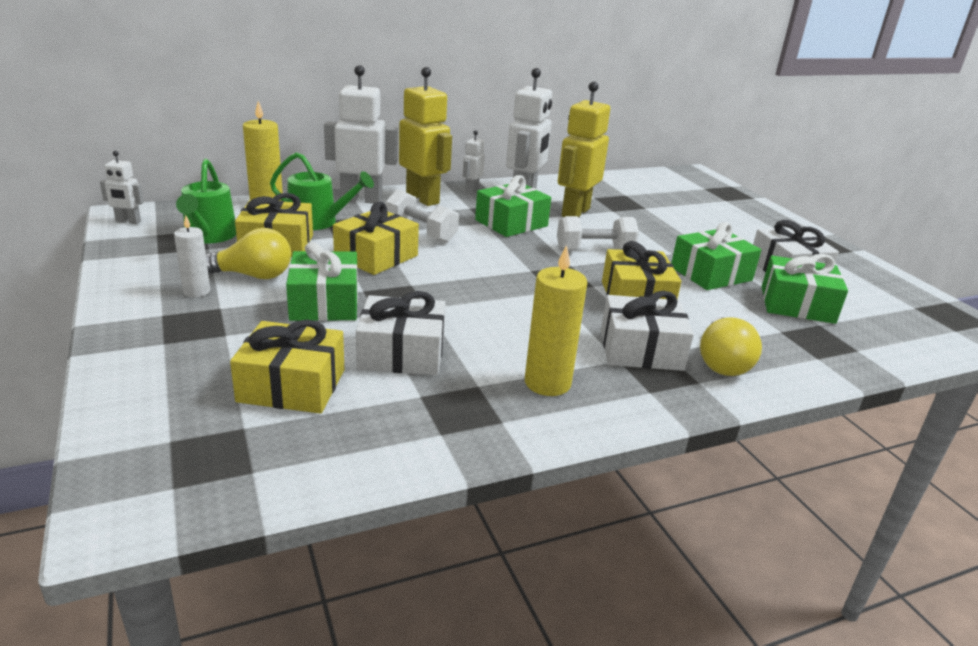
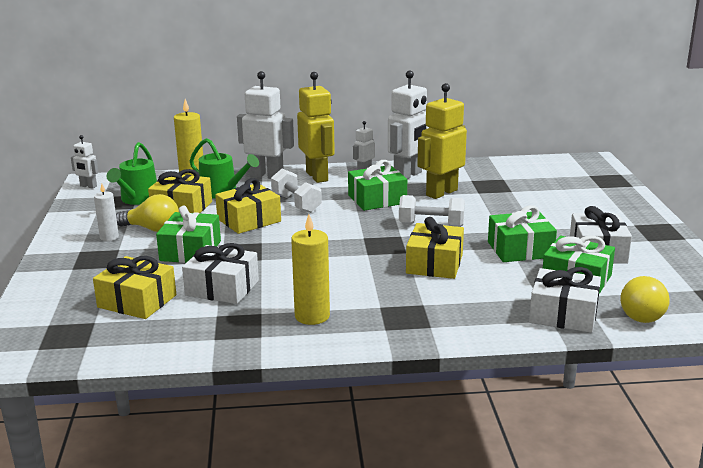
camera: 20 degrees right, 5 degrees down
(641, 350) = (404, 301): white gift -> white gift (563, 314)
(722, 362) = (463, 315): yellow light bulb -> yellow light bulb (644, 313)

